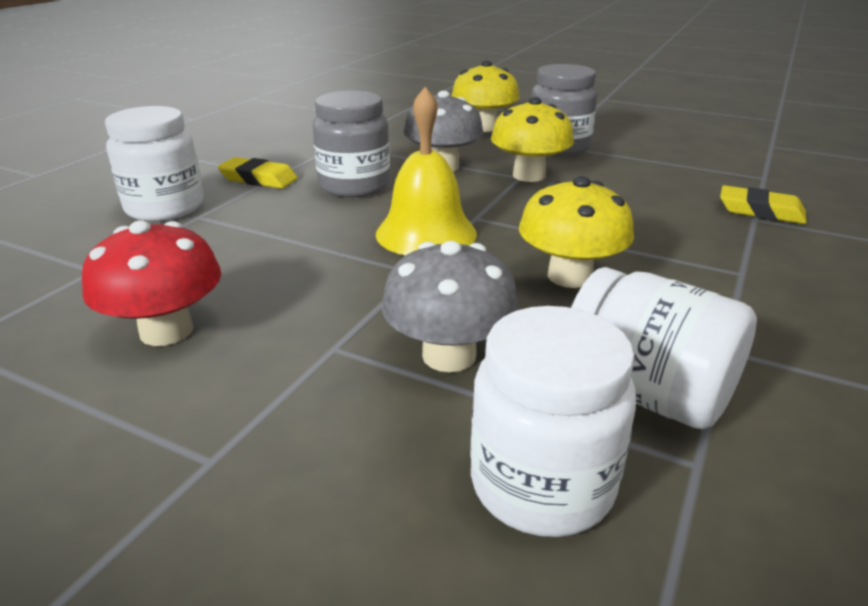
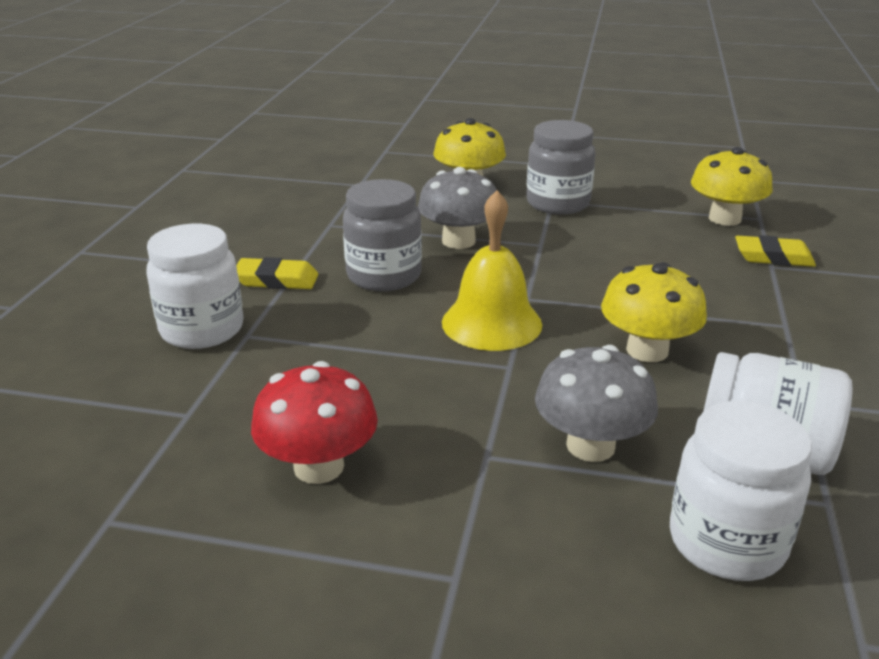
camera: 15 degrees left, 0 degrees up
(529, 175) = (548, 242): yellow mushroom -> yellow mushroom (724, 218)

